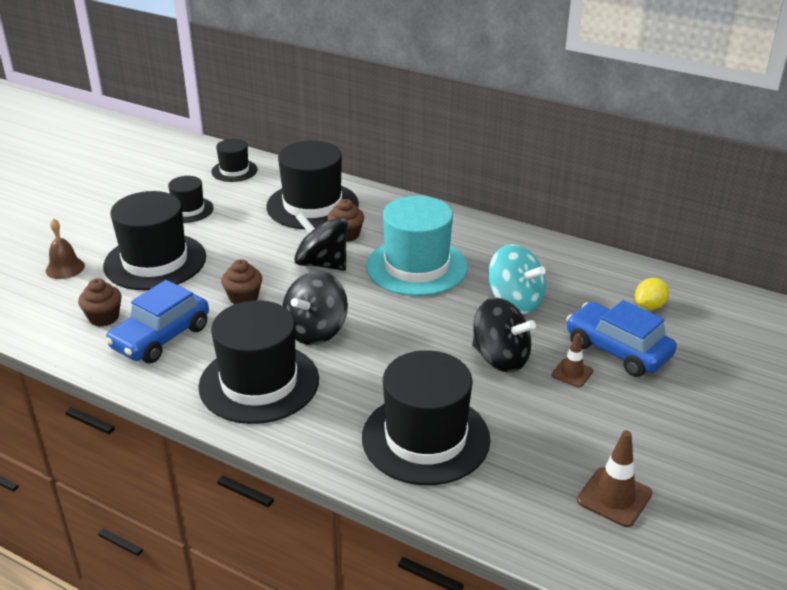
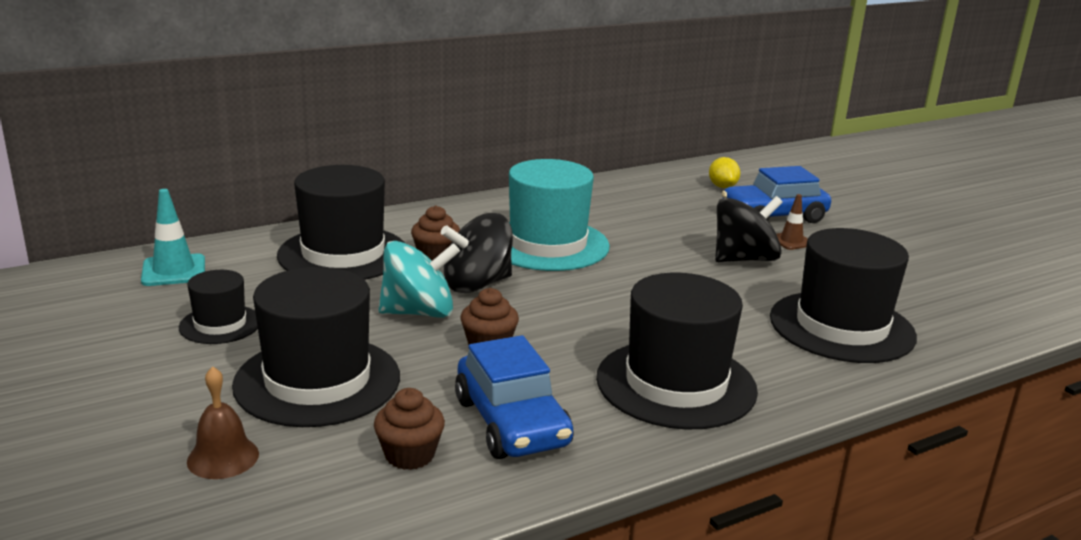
camera: 60 degrees left, 10 degrees down
(234, 171) = (174, 271): black hat -> turquoise traffic cone
(316, 331) = (607, 325): black spinning top -> none
(515, 301) = (660, 226): turquoise spinning top -> turquoise spinning top (419, 312)
(614, 497) = (967, 280): brown traffic cone -> none

